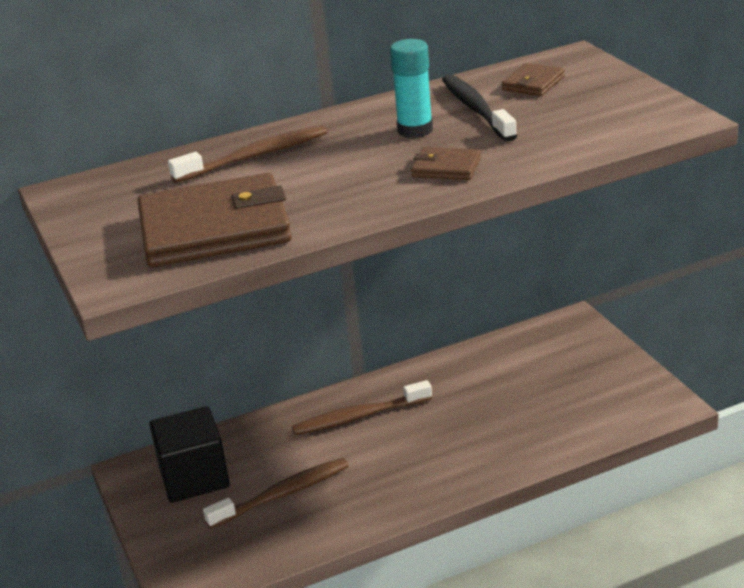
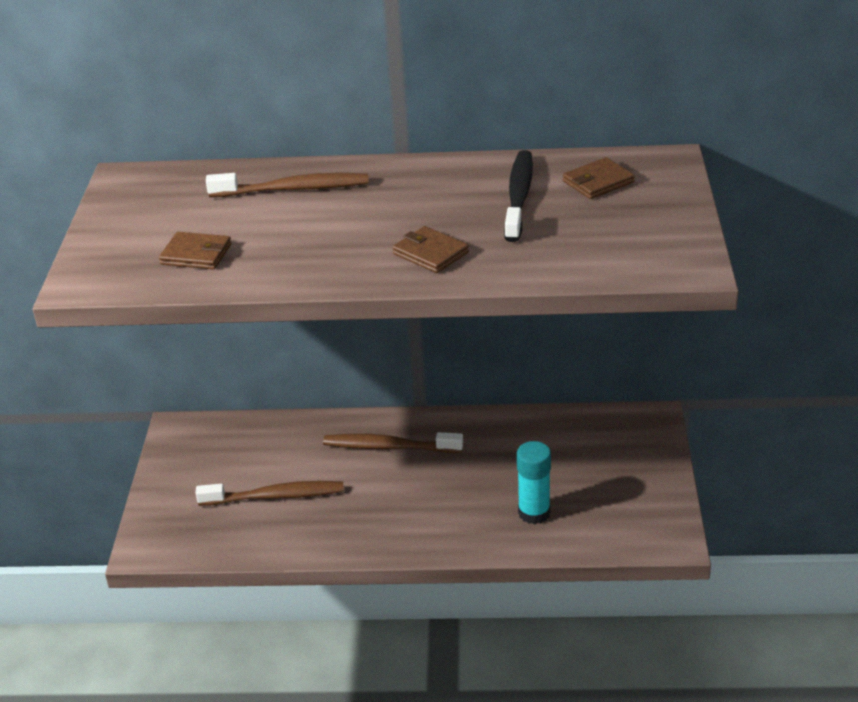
camera: 25 degrees right, 5 degrees up
(194, 477) = (220, 454): black cube -> none
(214, 228) = (196, 254): brown wallet -> brown wallet, size x0.45
(415, 130) = (445, 203): turquoise glue stick -> turquoise glue stick (534, 513)

